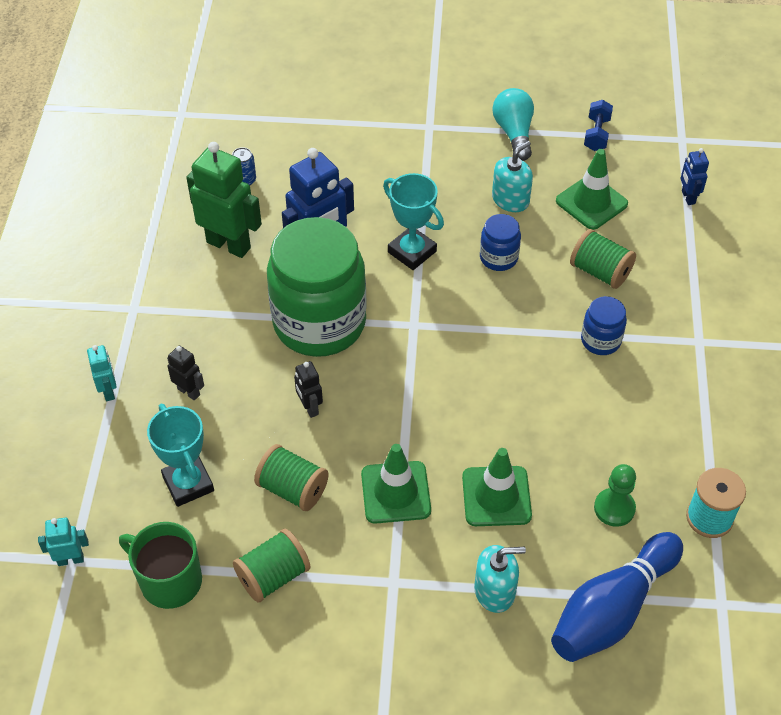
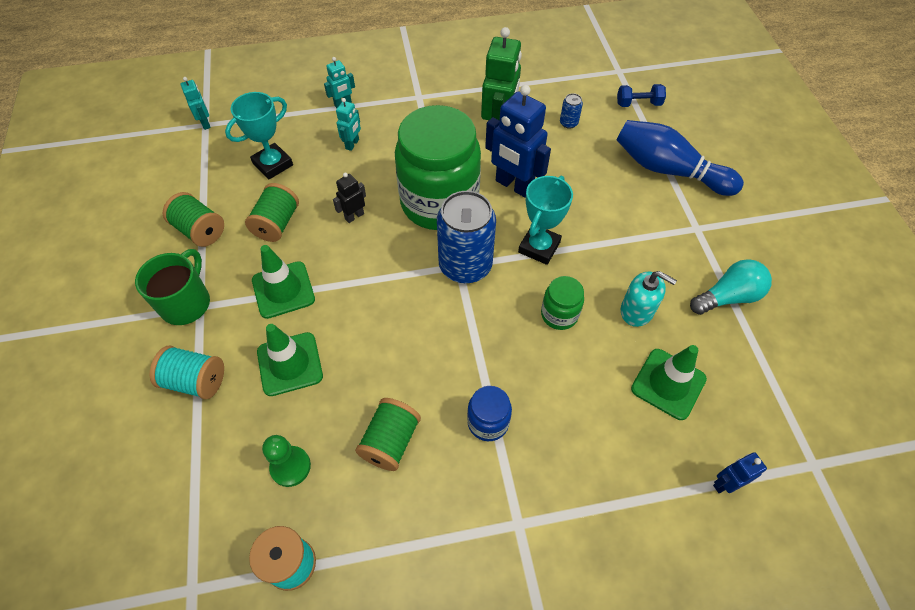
camera: 75 degrees right, 5 degrees up
(169, 580) = (193, 175): green mug -> green mug (186, 303)
(189, 392) = (352, 144): black robot -> turquoise robot
(415, 318) = (465, 265): none -> blue can
(495, 591) = (195, 381): turquoise soap dispenser -> turquoise spool
(498, 258) = (559, 314): blue jar -> green jar
(596, 134) = (769, 373): blue dumbbell -> blue dumbbell (638, 104)
(600, 272) = (577, 407): green spool -> green spool (390, 441)
(612, 609) = (180, 482): blue bowling pin -> blue bowling pin (668, 170)

